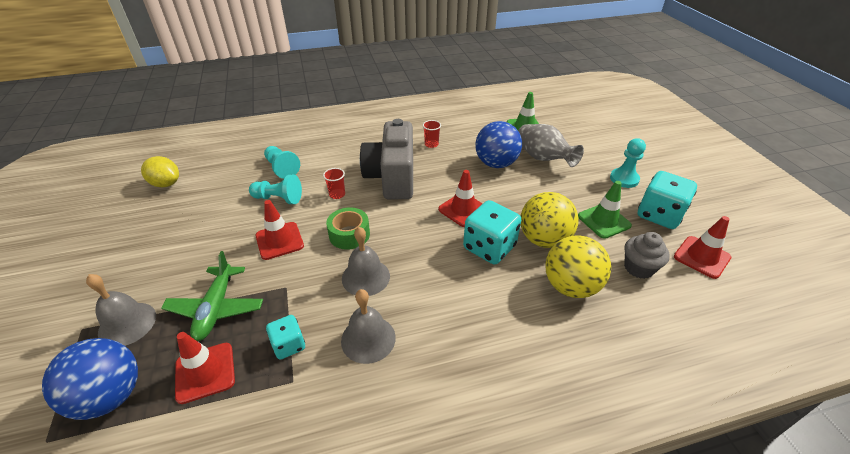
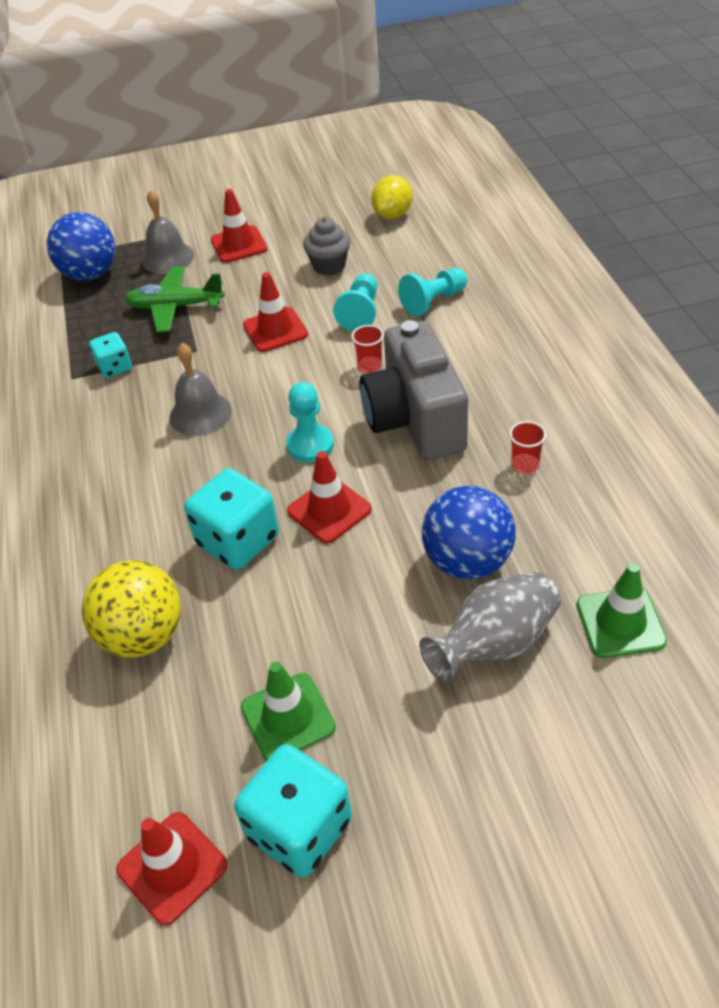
camera: 95 degrees right, 5 degrees up
(205, 372) = (98, 320): red traffic cone -> red traffic cone (239, 245)
(349, 234) = (281, 389): green tape -> none
(368, 339) = (106, 426): grey bell -> none
(392, 178) = (414, 420): grey camera -> grey camera turned 105 degrees counterclockwise
(543, 239) = (247, 614): yellow ball -> none
(624, 179) = (425, 792): turquoise pawn -> turquoise pawn (310, 445)
(638, 268) = (163, 744): grey cupcake -> grey cupcake (329, 266)

